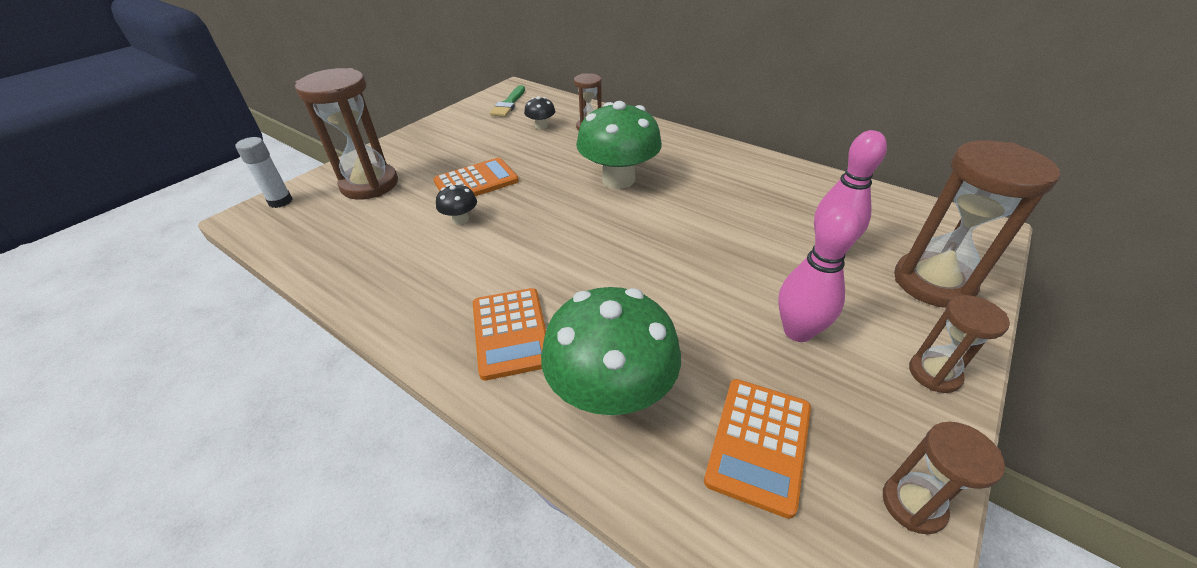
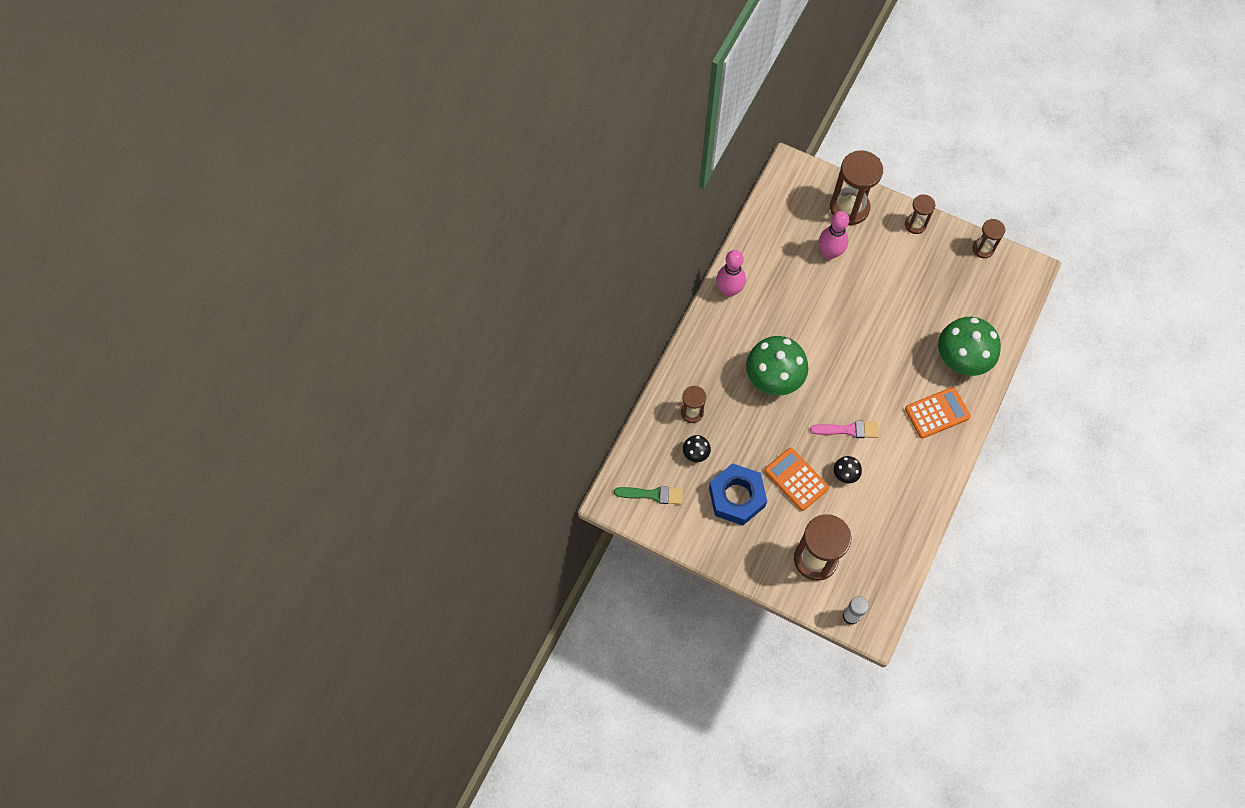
camera: 100 degrees left, 25 degrees up
(478, 144) = (737, 497): none -> blue nut
(522, 230) = (848, 430): none -> pink brush
(759, 444) = (971, 298): orange calculator -> none
(797, 331) = (902, 277): pink bowling pin -> pink bowling pin (729, 290)

